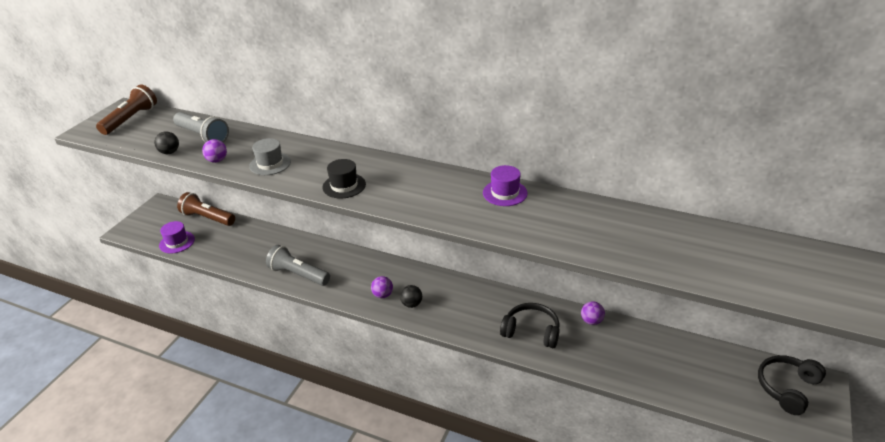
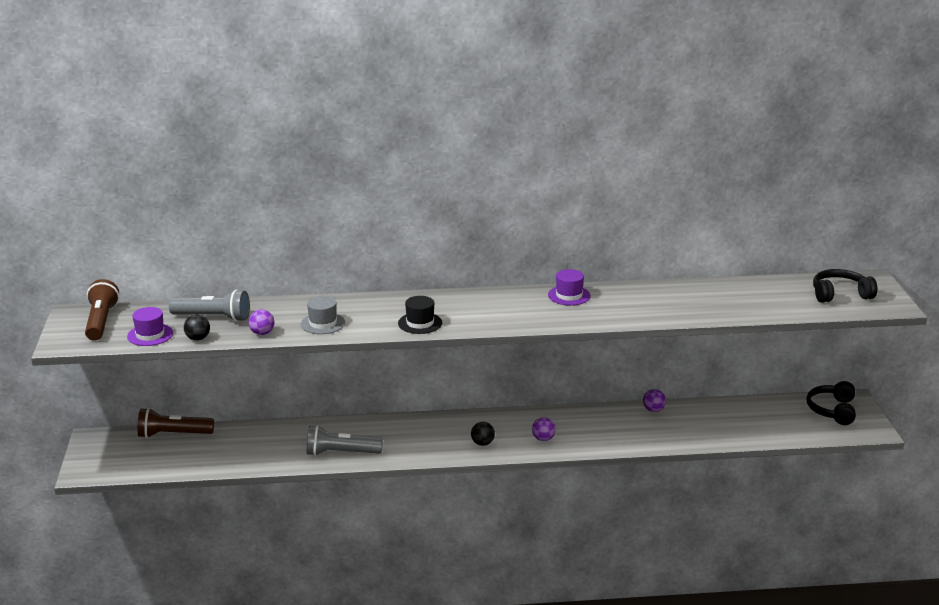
camera: 30 degrees left, 10 degrees down
(177, 242) = (164, 465): purple hat -> purple hat (150, 335)
(383, 295) = (447, 444): purple ball -> purple ball (543, 439)
(531, 331) = (610, 431): black headphones -> black headphones (840, 294)

